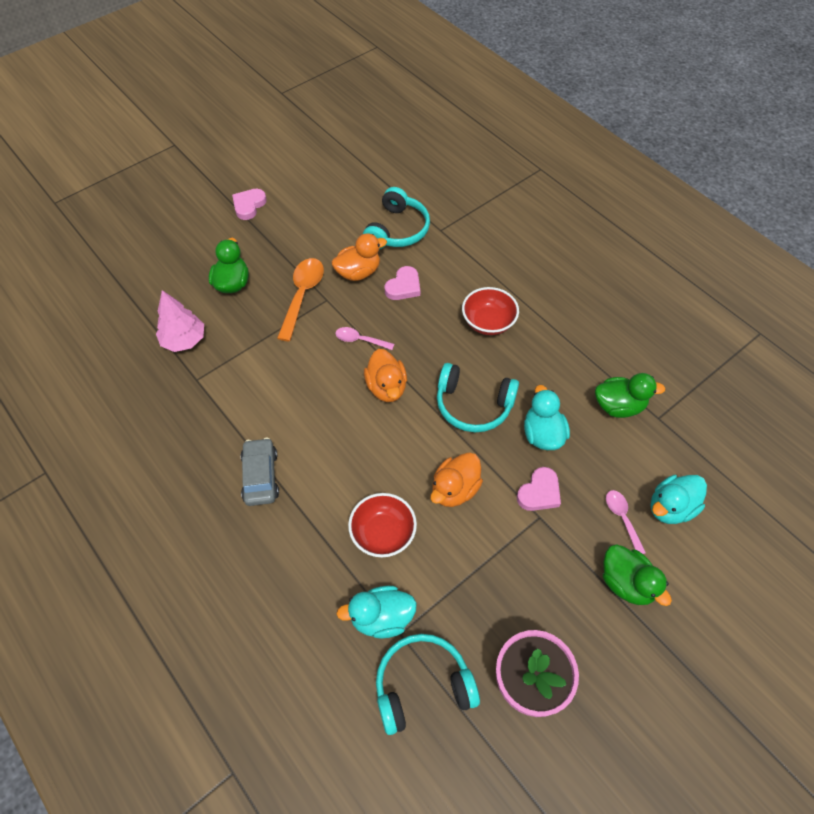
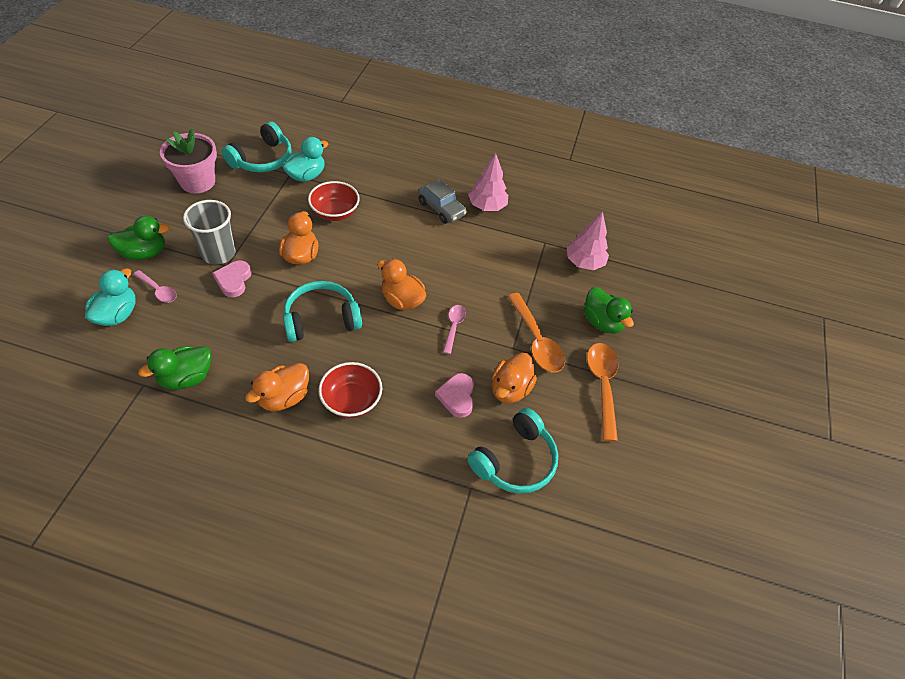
camera: 140 degrees right, 5 degrees down
(209, 453) = (487, 206): none -> pink tree
(249, 205) = (677, 406): pink heart -> none
(286, 242) = (602, 385): none -> orange spoon
(360, 340) = (454, 327): pink spoon -> pink spoon turned 60 degrees counterclockwise
(397, 230) = (515, 460): turquoise headphones -> turquoise headphones turned 120 degrees counterclockwise
(541, 350) = (284, 397): none -> orange duck
(542, 434) = (249, 322): turquoise duck -> none
(542, 538) = (218, 253): none -> grey cup
(626, 583) = (144, 253): green duck -> green duck turned 150 degrees clockwise

